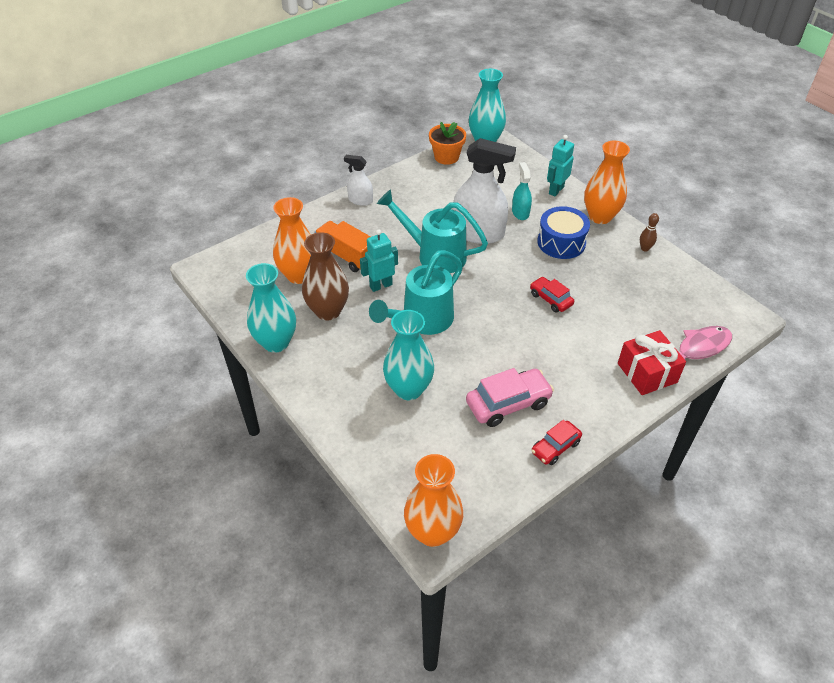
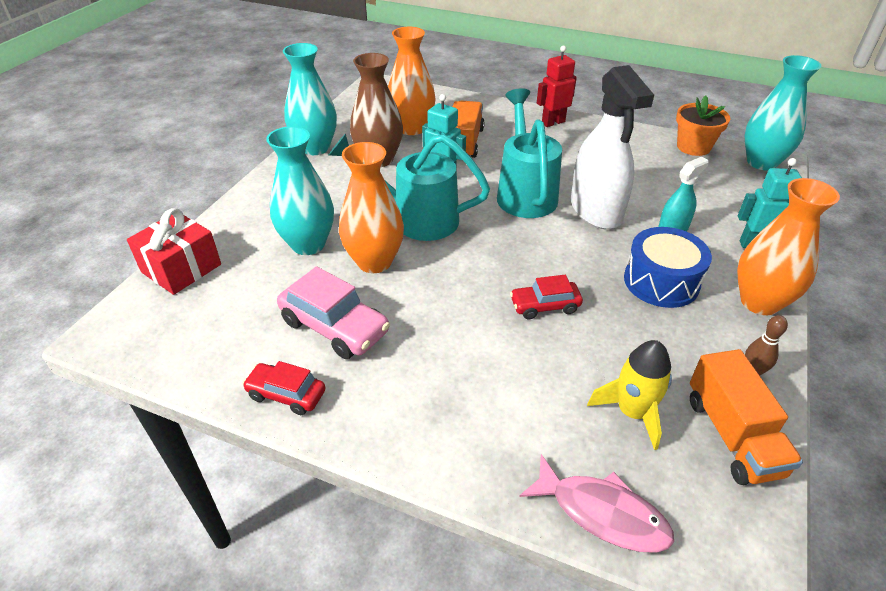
camera: 60 degrees right, 5 degrees down
(360, 200) = (553, 122): white spray bottle -> red robot
(432, 532) = (114, 330): orange vase -> orange vase (374, 262)
(550, 299) = (545, 306): red car -> red car turned 120 degrees counterclockwise
(647, 305) = (632, 412): none -> yellow rocket
(647, 373) = (489, 455): red gift -> red gift (181, 268)
(679, 279) = (732, 435): none -> orange truck

